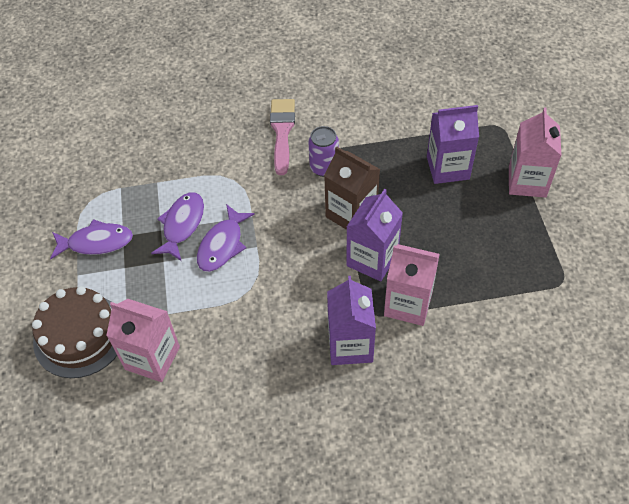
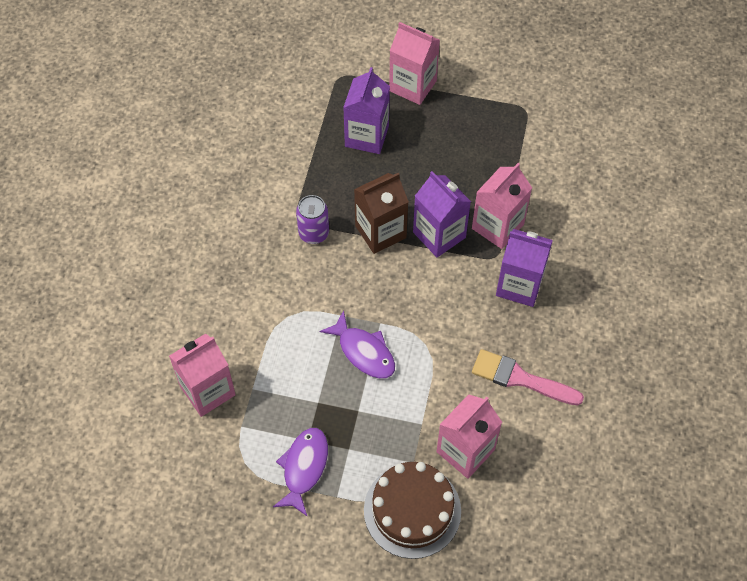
camera: 70 degrees left, 5 degrees up
(144, 155) = (207, 390): none -> pink carton
(182, 225) = (321, 380): purple fish -> none
(282, 132) = (247, 253): pink brush -> pink brush (520, 378)

